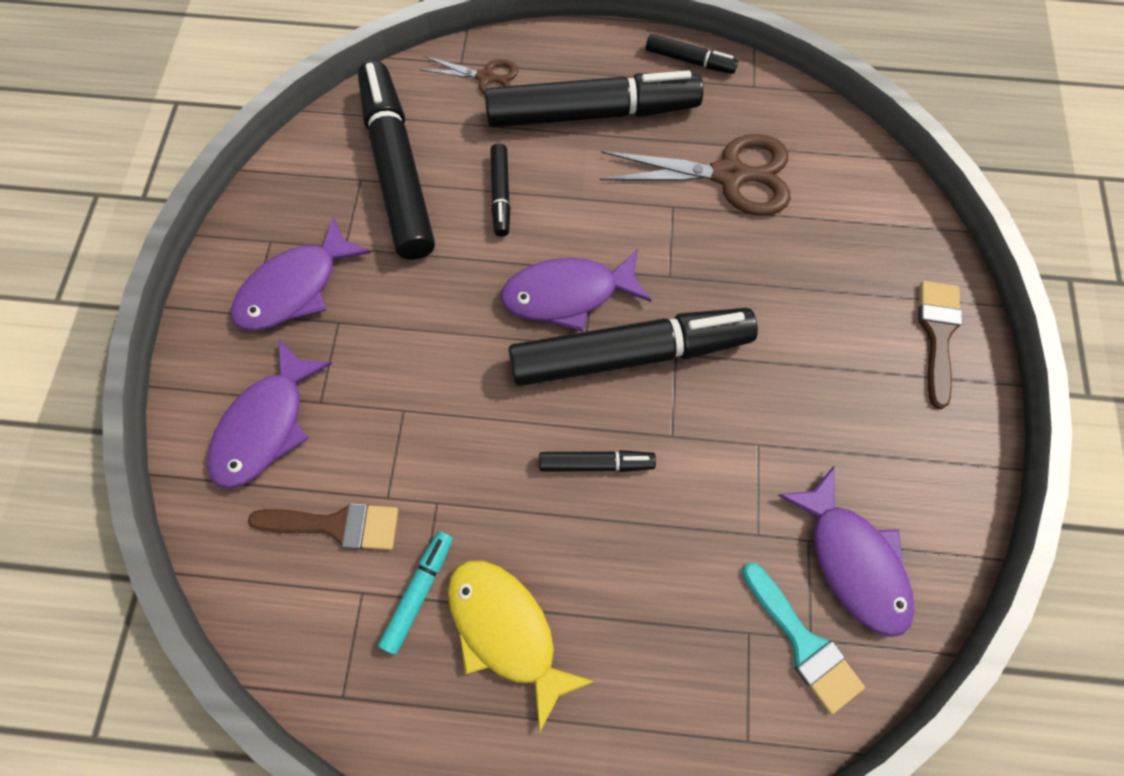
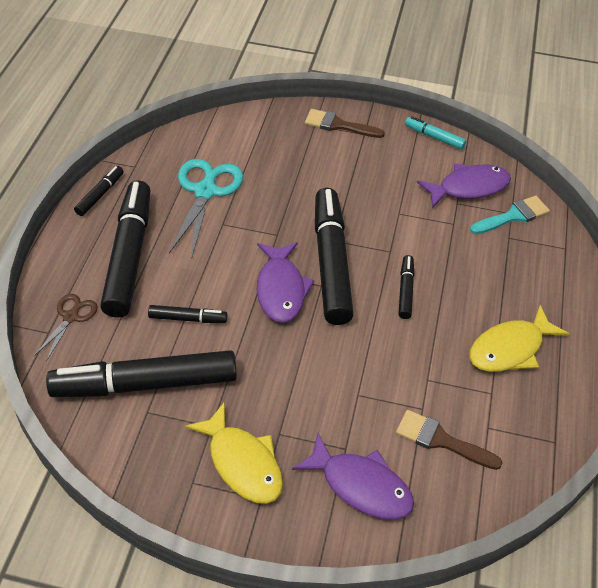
camera: 85 degrees left, 20 degrees down
(295, 288) = (242, 463): purple fish -> yellow fish
(336, 525) = (440, 440): brown brush -> brown brush turned 75 degrees counterclockwise
(419, 591) = (487, 393): turquoise marker -> turquoise marker (434, 137)
(730, 175) = (205, 191): brown scissors -> turquoise scissors

